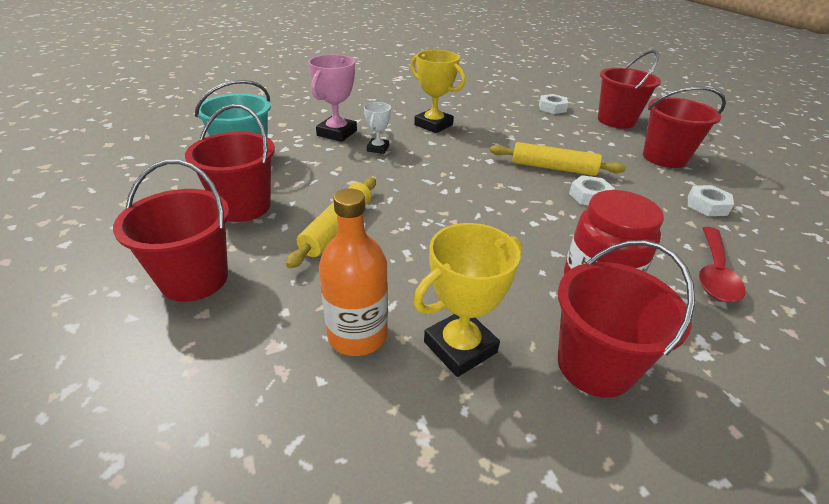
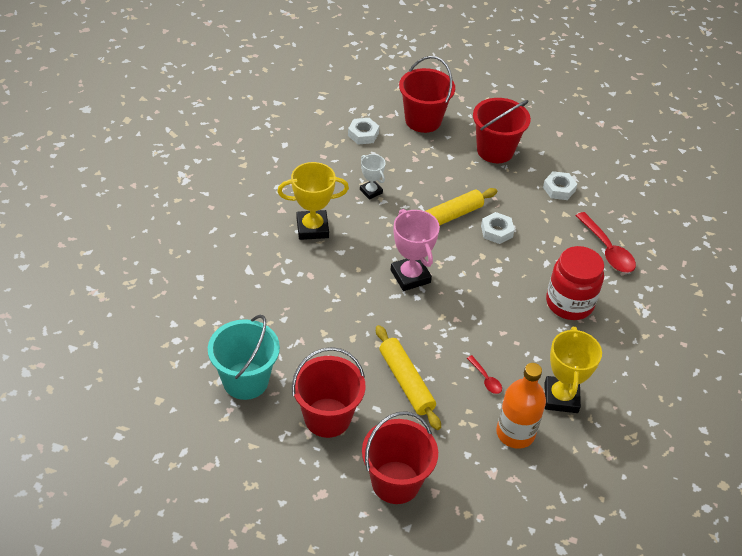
camera: 50 degrees left, 10 degrees up
(337, 133) = (260, 297): pink trophy -> pink trophy (410, 276)
(378, 148) = (317, 290): white trophy -> white trophy (371, 191)
(406, 274) = (486, 379): none -> red spoon
(594, 365) = (616, 357): red bucket -> none

